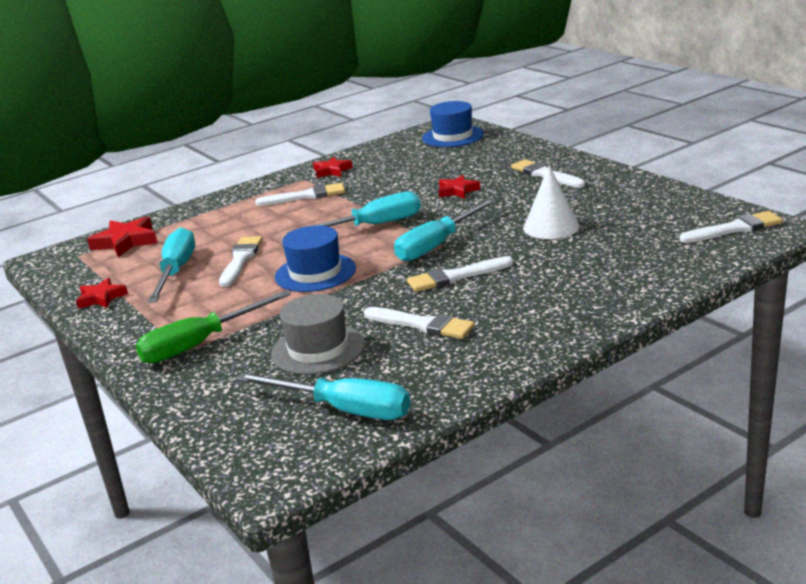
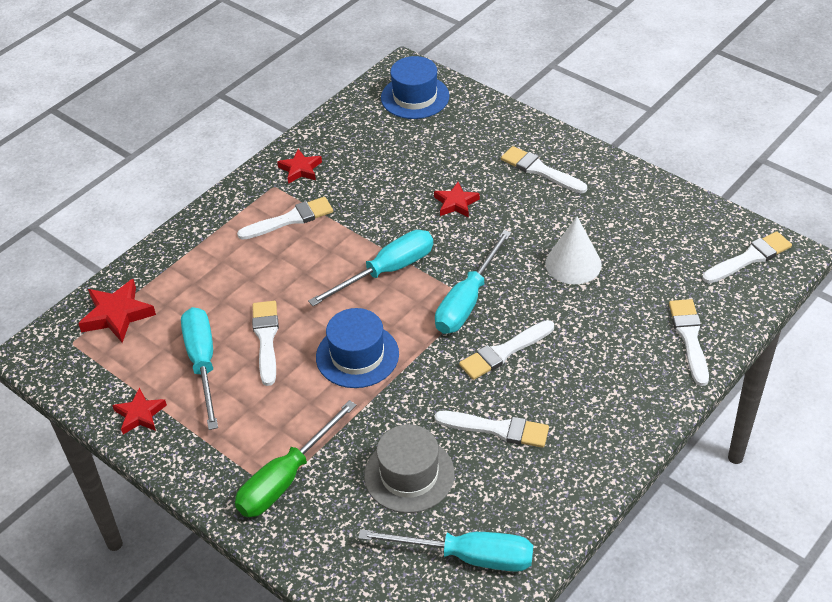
camera: 15 degrees left, 20 degrees up
(651, 276) = (689, 338): none -> white brush

